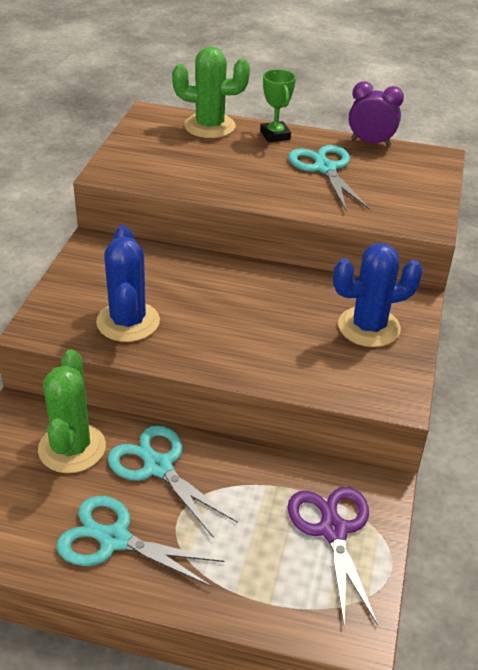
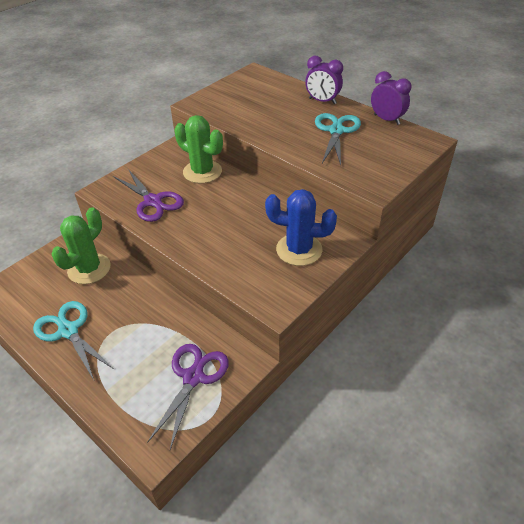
camera: 30 degrees right, 5 degrees up
(128, 322) = (153, 201): blue cactus -> purple scissors
(158, 467) = (125, 297): turquoise scissors -> none
(209, 126) = (284, 87): green cactus -> green cactus (202, 172)
(275, 135) = (322, 101): green trophy -> purple clock

